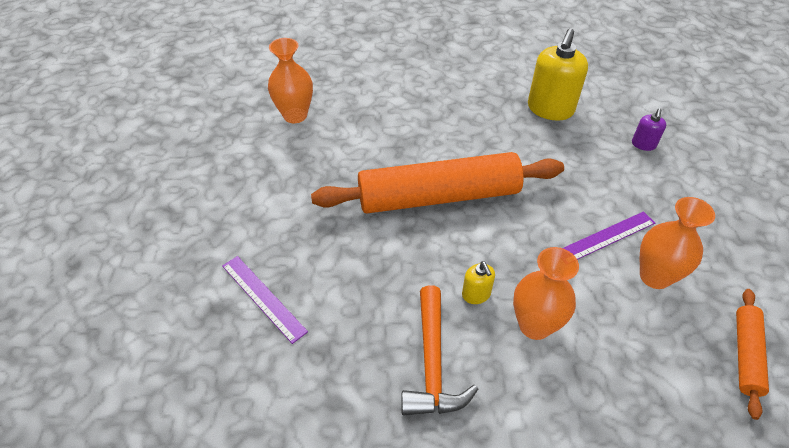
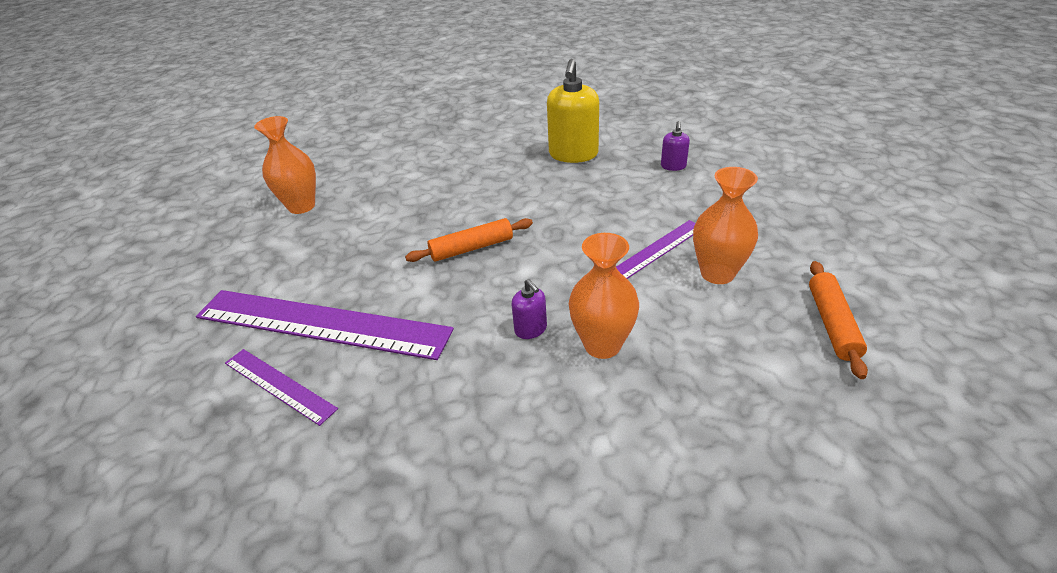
camera: 10 degrees left, 10 degrees down
(301, 245) = (321, 323): none -> purple ruler
(432, 364) = (493, 408): orange hammer -> none
(438, 196) = (472, 248): orange rolling pin -> orange rolling pin, size x0.47
(476, 294) = (531, 329): yellow soap dispenser -> purple soap dispenser

